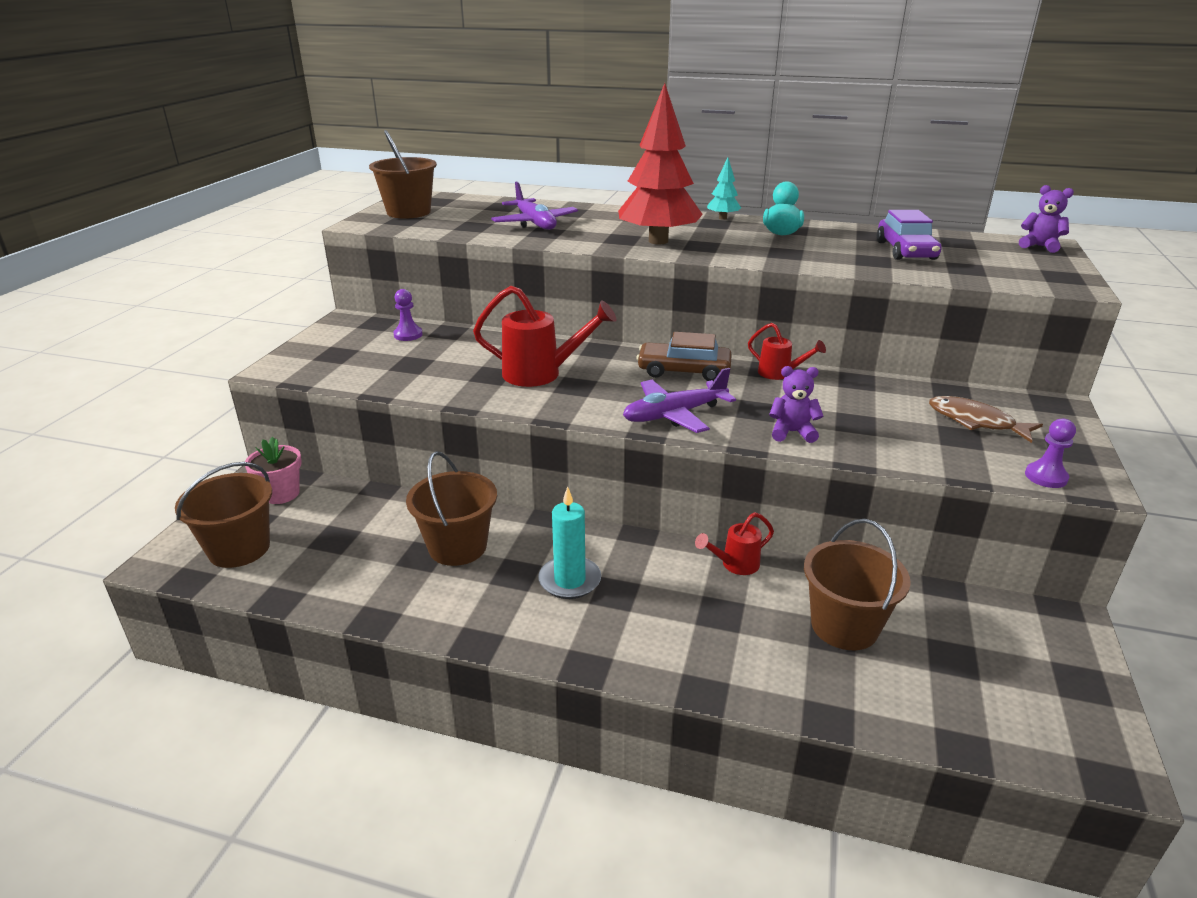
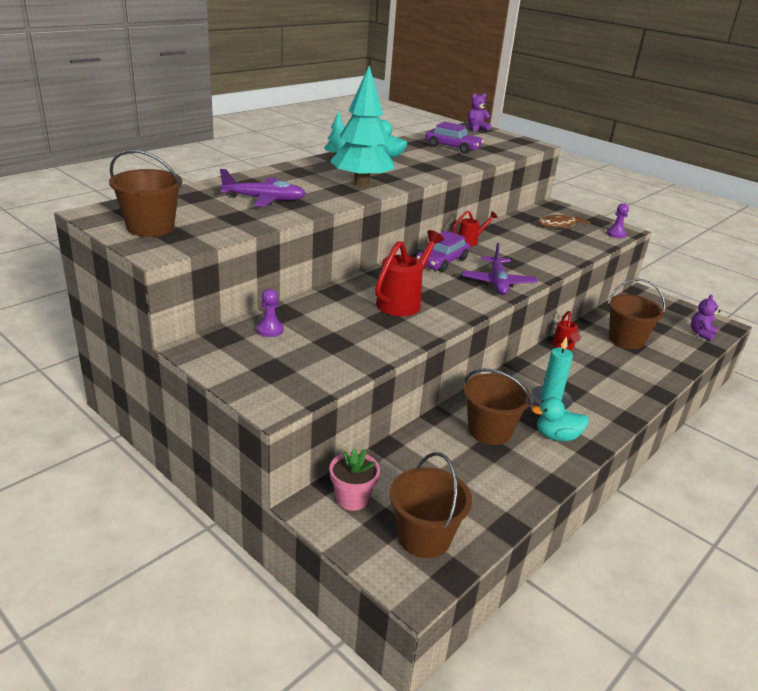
camera: 65 degrees left, 0 degrees up
(486, 602) = (556, 436): none -> turquoise duck
(658, 241) = (361, 183): red tree -> turquoise tree
(683, 371) = (442, 261): brown car -> purple car
(792, 432) = (541, 263): purple teddy bear -> purple teddy bear (701, 334)

